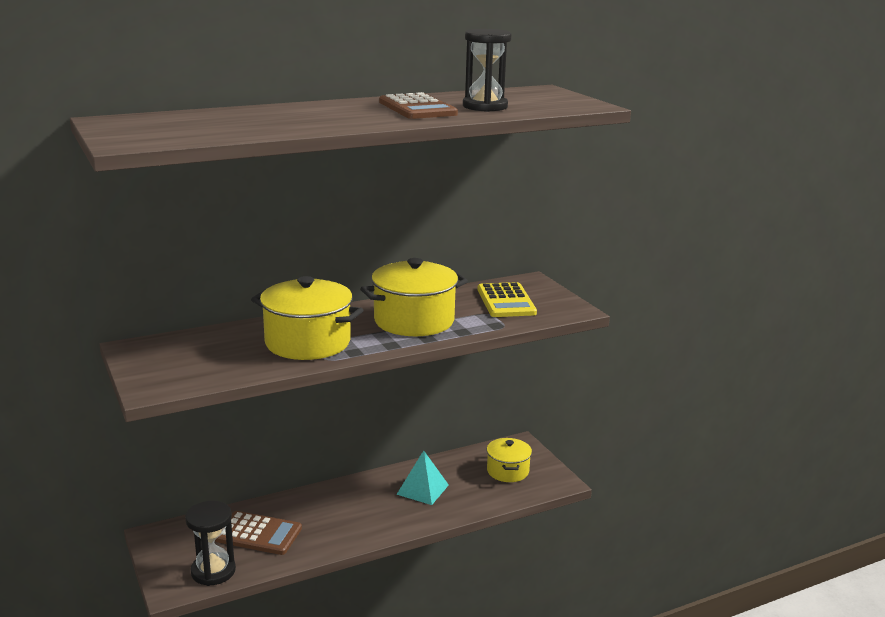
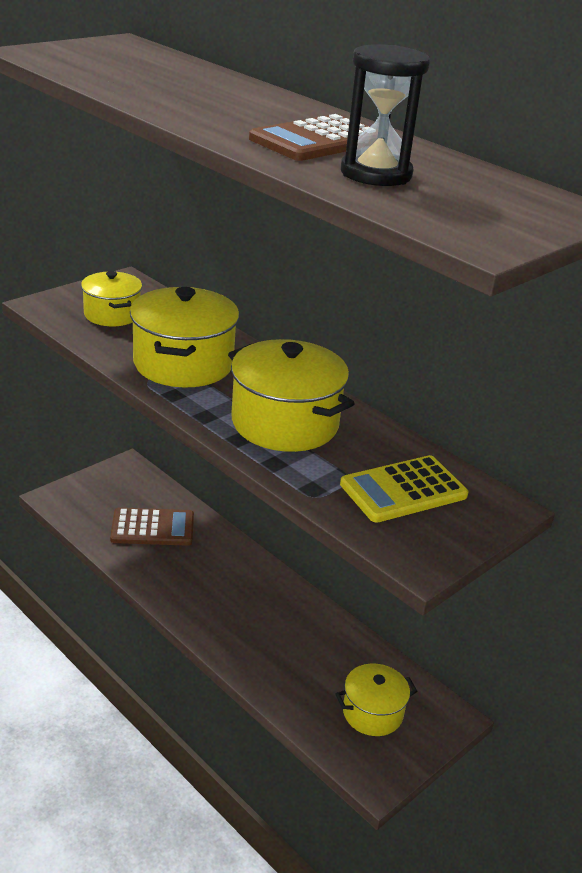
camera: 70 degrees right, 10 degrees up
(197, 360) = (112, 314): none -> yellow pot
(213, 571) = (85, 514): black hourglass -> none
(258, 534) = (152, 528): brown calculator -> brown calculator turned 90 degrees counterclockwise
(422, 489) = (288, 635): turquoise pyramid -> none

